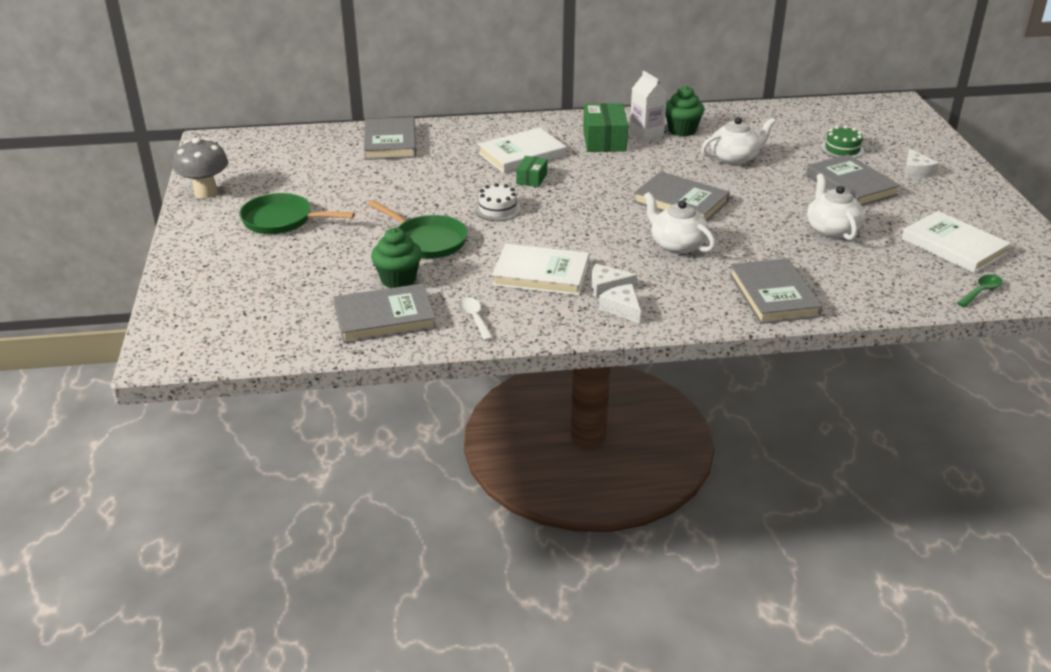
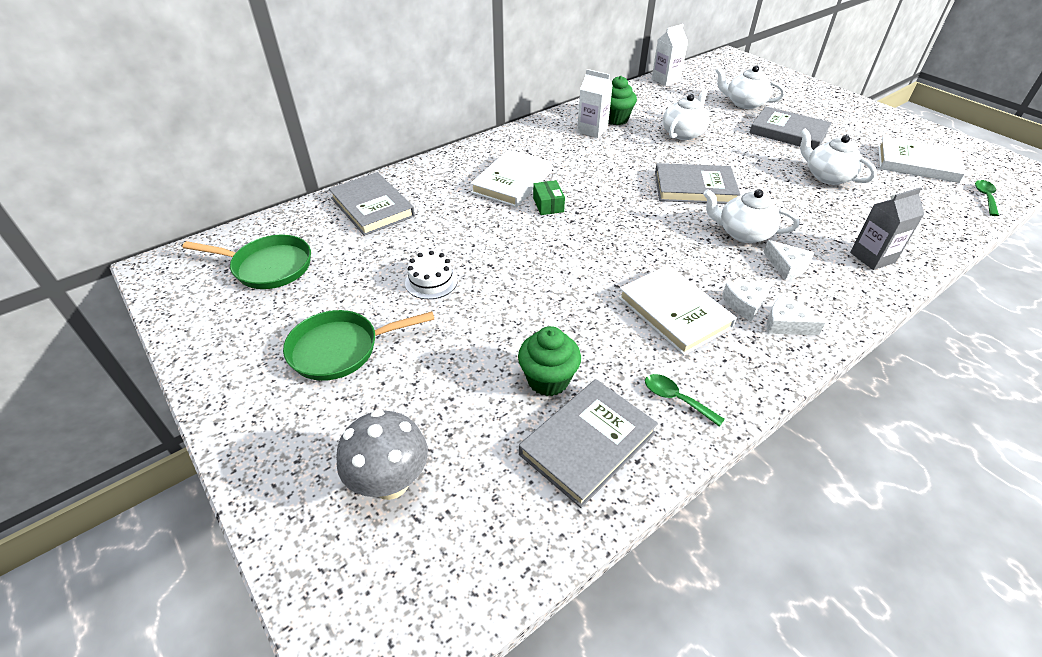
camera: 30 degrees left, 10 degrees up
(206, 192) = (209, 344): grey mushroom -> grey mushroom (391, 482)
(427, 241) = (526, 315): green pan -> green pan (268, 267)
(474, 318) = (676, 399): white spoon -> green spoon
(497, 209) = (554, 250): white cake -> white cake (431, 281)
(541, 274) = (674, 312): white book -> white book turned 75 degrees clockwise
(604, 140) = (566, 146): green box -> none
(773, 295) = (872, 257): grey book -> grey carton
(786, 109) = (665, 80): none -> white carton
(842, 149) = (744, 103): green cake -> white teapot
(916, 171) = (812, 108): white cheese -> white cheese (787, 266)

